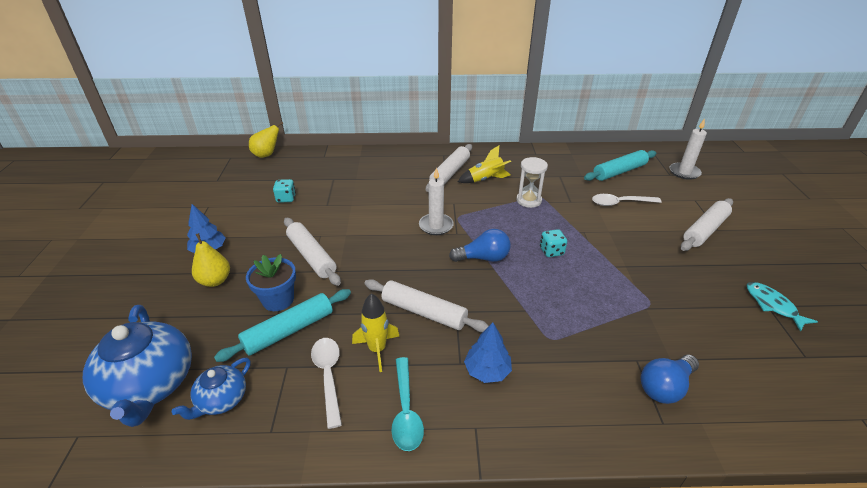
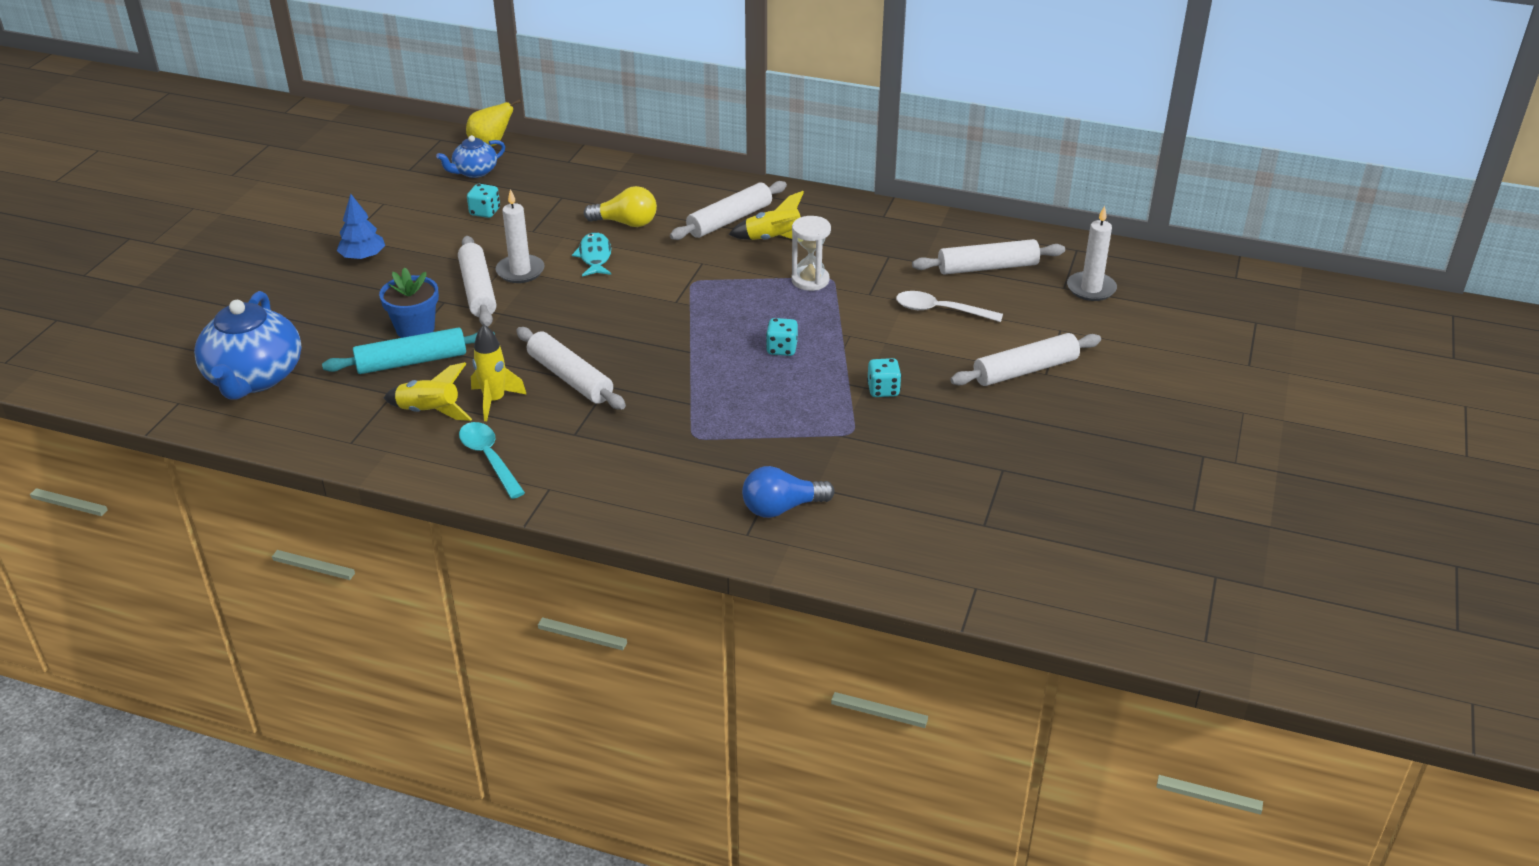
camera: 20 degrees right, 0 degrees up
(215, 281) = (356, 293): yellow pear -> none
(221, 400) = (316, 406): blue teapot -> blue teapot (474, 172)
(328, 376) = (430, 412): white spoon -> yellow rocket
(386, 187) = (626, 223): none -> yellow light bulb
(406, 411) = (489, 459): turquoise spoon -> turquoise spoon turned 135 degrees clockwise
(436, 226) = (655, 287): white candle -> white candle (520, 271)
(483, 258) = (687, 337): blue light bulb -> none
(487, 370) = (598, 447): blue tree -> none
(619, 171) = (987, 267): turquoise rolling pin -> white rolling pin
(639, 265) = (883, 390): none -> turquoise dice
(772, 305) = (1009, 470): turquoise fish -> turquoise fish (595, 256)

